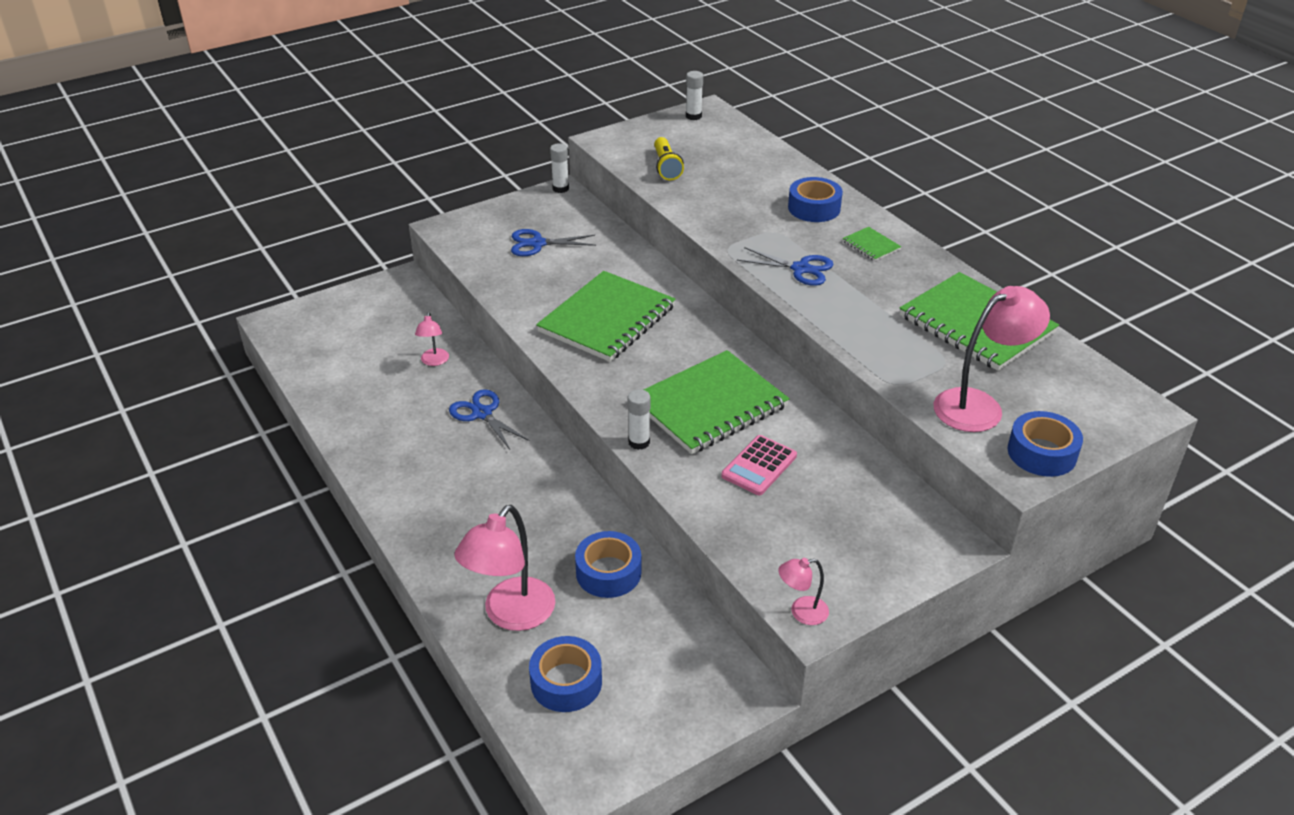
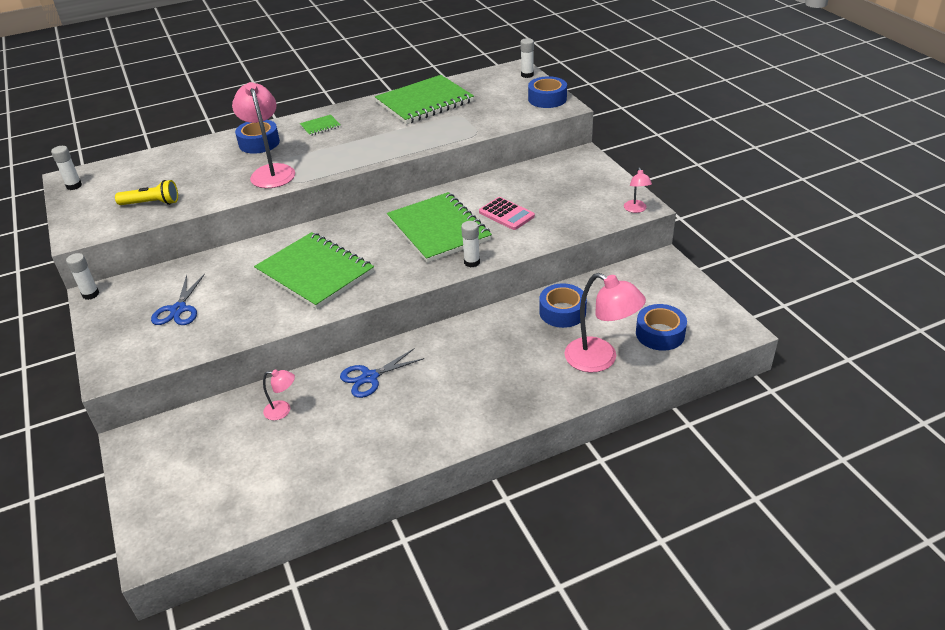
camera: 80 degrees left, 0 degrees up
(801, 269) = (336, 154): blue scissors -> none
(979, 405) = (503, 110): pink lamp -> pink lamp (271, 172)
(1124, 424) = (527, 75): none -> white glue stick

